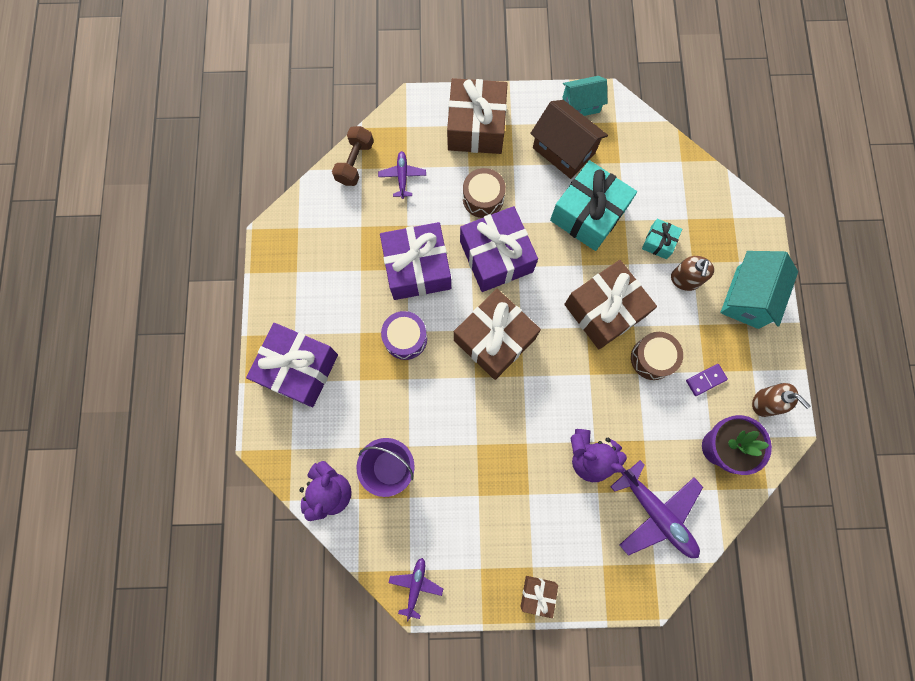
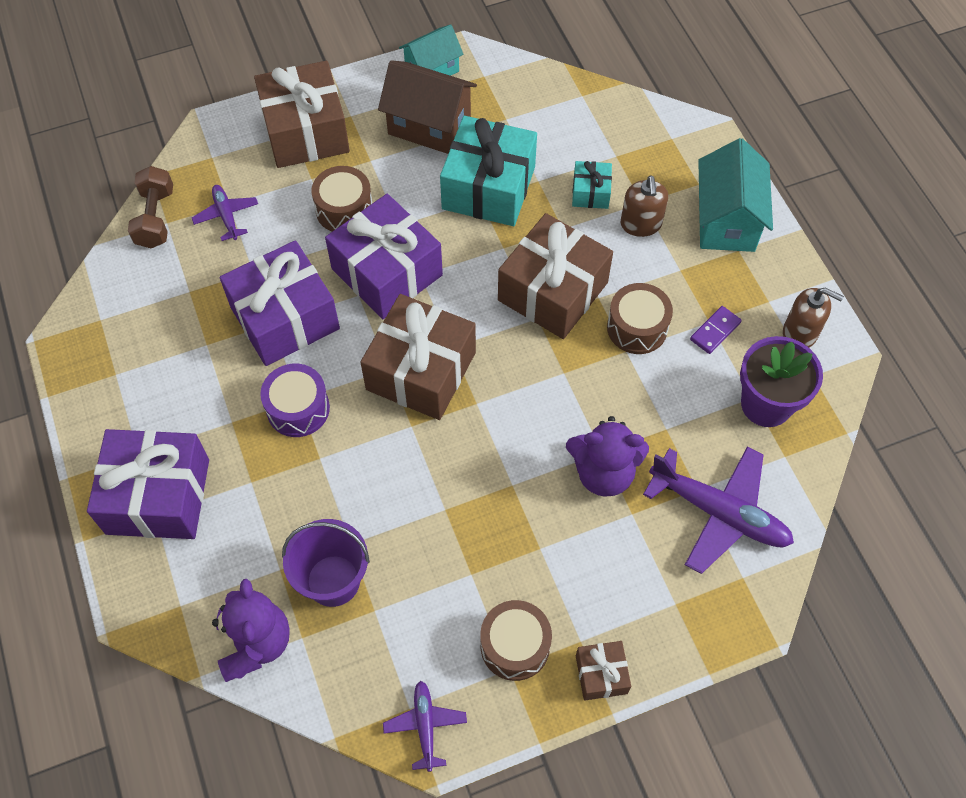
camera: 20 degrees left, 15 degrees down
(489, 554) = (515, 646): none -> brown drum

